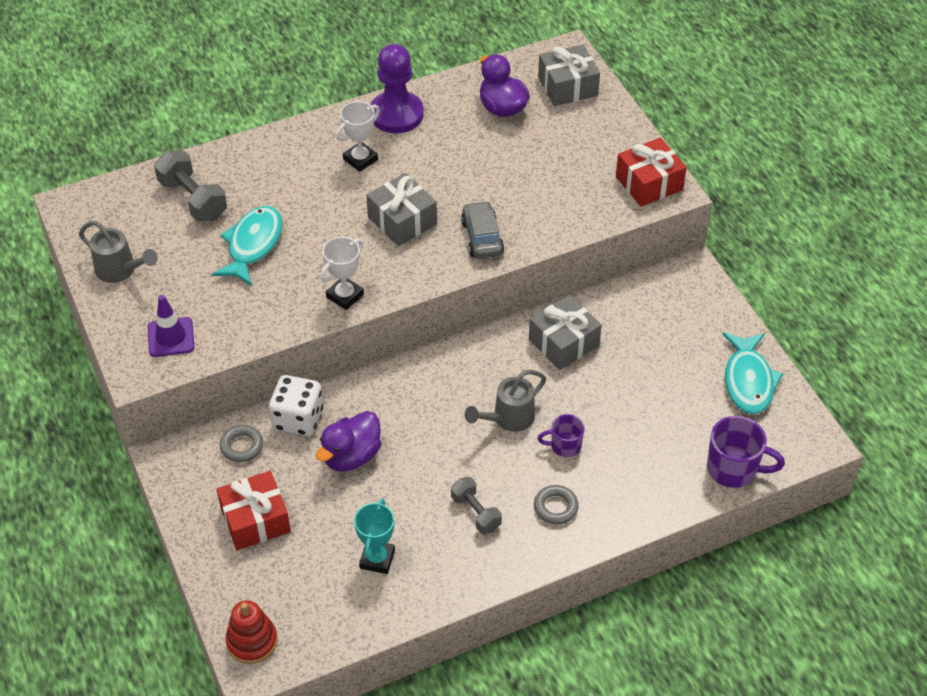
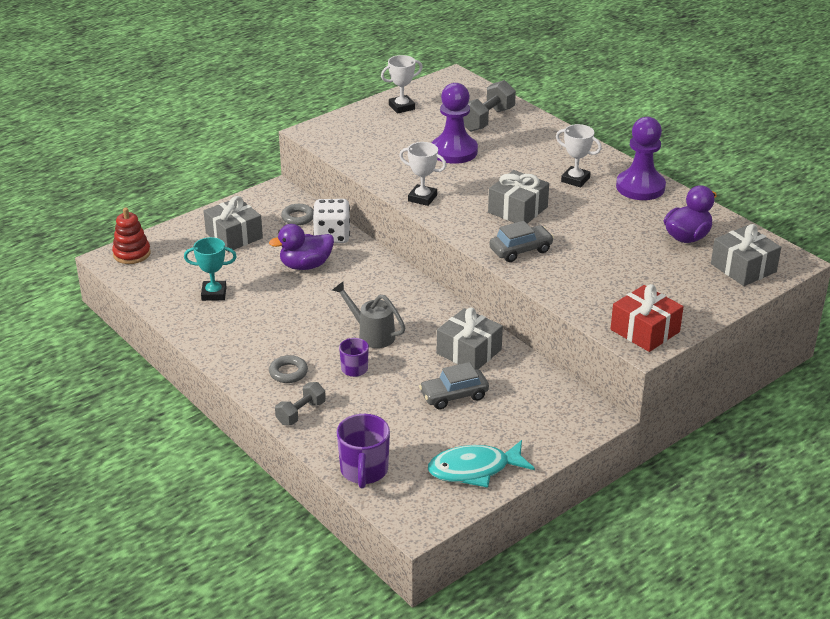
camera: 75 degrees right, 15 degrees down
(120, 270) = (402, 107): grey watering can -> white trophy
(171, 337) = (348, 137): purple traffic cone -> none
(253, 245) = (454, 151): turquoise fish -> purple pawn
(255, 520) = (234, 236): red gift -> grey gift
(351, 456) = (305, 265): purple duck -> purple duck turned 45 degrees counterclockwise
(475, 512) = (270, 332): grey dumbbell -> grey dumbbell (301, 413)
(633, 371) = (454, 396): none -> grey car

